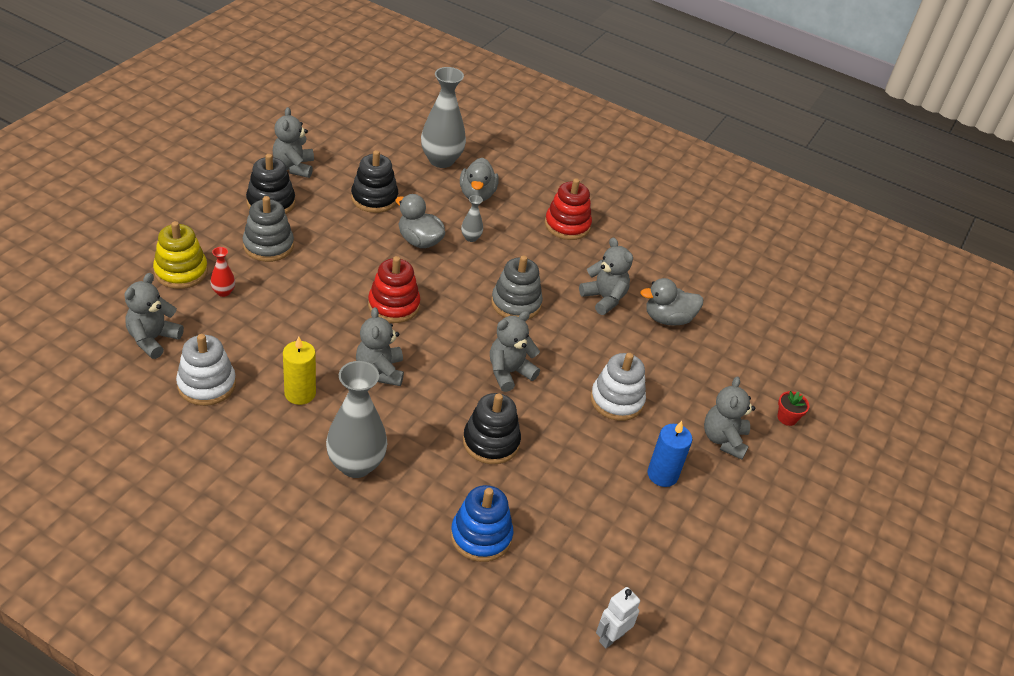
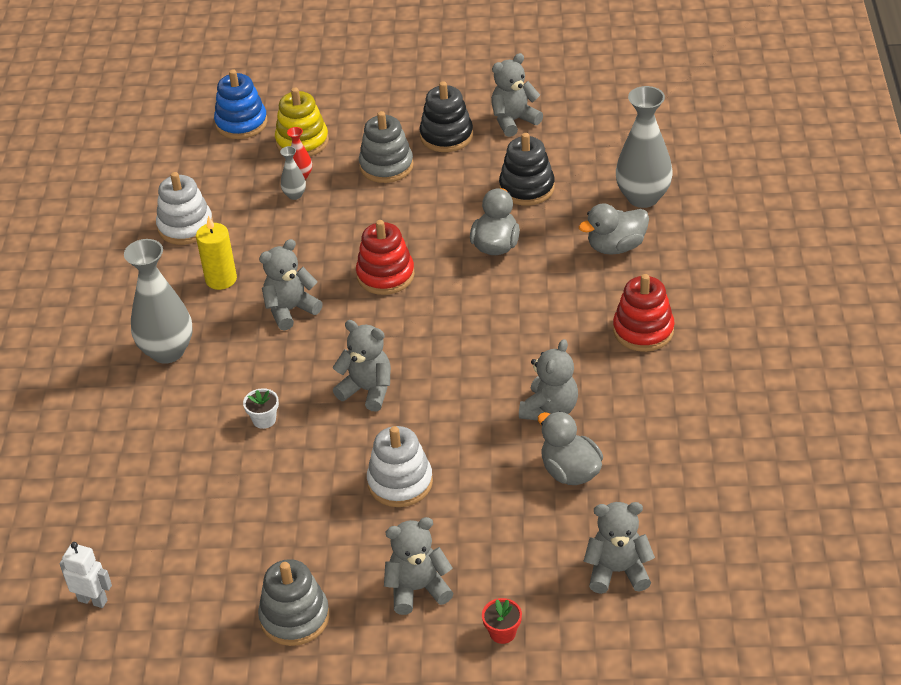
camera: 70 degrees right, 0 degrees up
(153, 339) = (210, 173): grey teddy bear -> grey teddy bear (617, 571)
(471, 238) = (540, 275): grey vase -> grey vase (294, 195)
(481, 536) = (146, 464): blue stacking toy -> blue stacking toy (241, 123)
(491, 442) = (264, 420): black stacking toy -> white flower pot
(516, 303) = (473, 350): grey stacking toy -> grey stacking toy (295, 617)
(662, 474) = (324, 559): blue candle -> none

